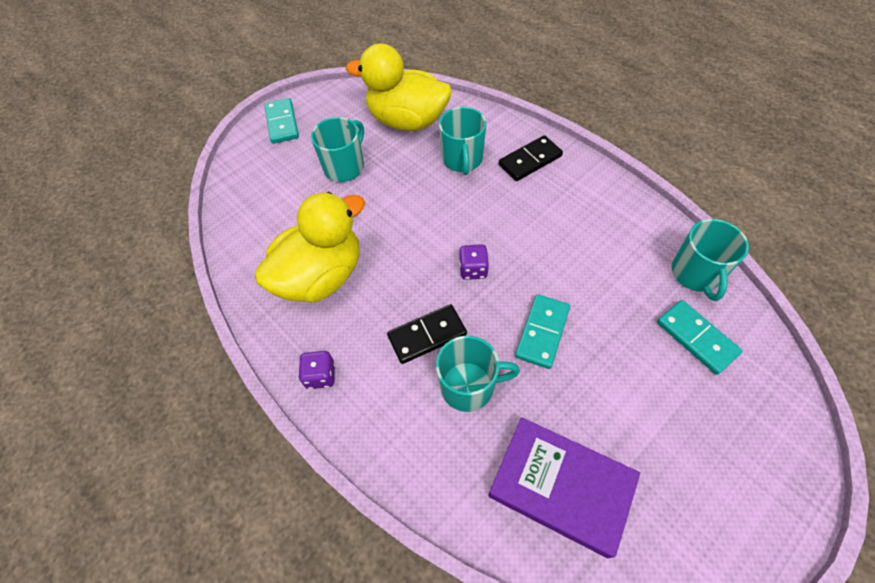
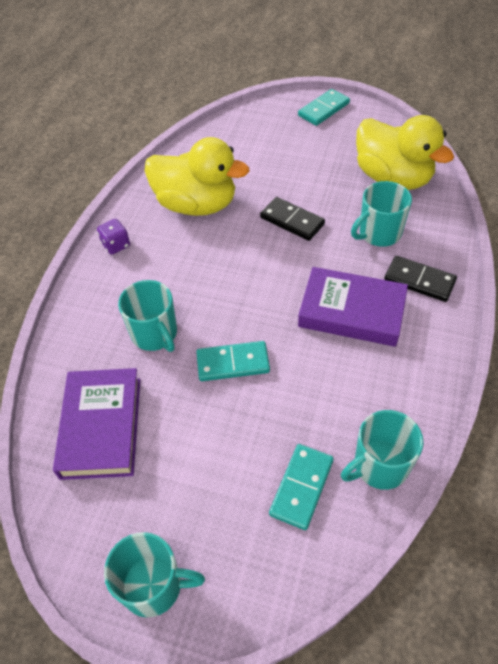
camera: 60 degrees right, 5 degrees down
(345, 167) = (309, 166): turquoise mug -> turquoise mug (154, 585)
(407, 120) = (393, 178): yellow duck -> yellow duck turned 150 degrees clockwise
(427, 335) = (184, 289): black domino -> black domino (292, 221)
(473, 270) = (264, 291): purple dice -> none
(535, 218) = (351, 311): none -> purple book

